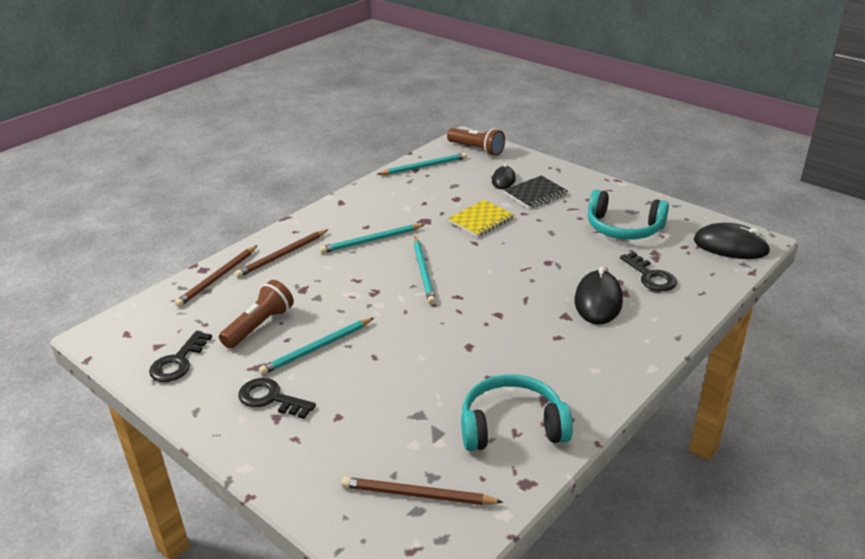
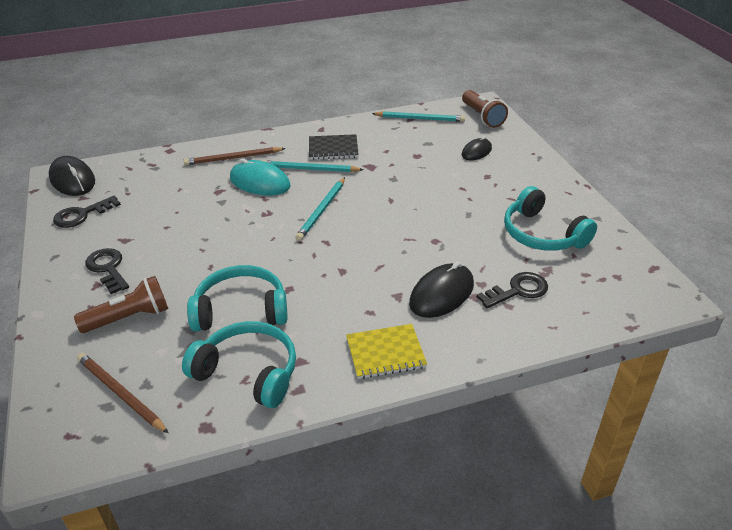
camera: 30 degrees right, 5 degrees up
(218, 278) = (172, 160): brown pencil -> none
(259, 326) = (159, 209): brown flashlight -> brown flashlight (129, 318)
(317, 348) = (178, 242): turquoise pencil -> none
(336, 268) = (260, 182): none -> turquoise mouse
(447, 380) = (241, 310): none -> turquoise headphones
(481, 220) = (417, 181): yellow notebook -> yellow notebook (385, 353)
(535, 194) = (492, 173): black notebook -> black notebook (333, 149)
(650, 276) = (518, 290): black key -> black key turned 120 degrees counterclockwise
(730, 246) = (636, 292): black mouse -> black mouse (72, 180)

